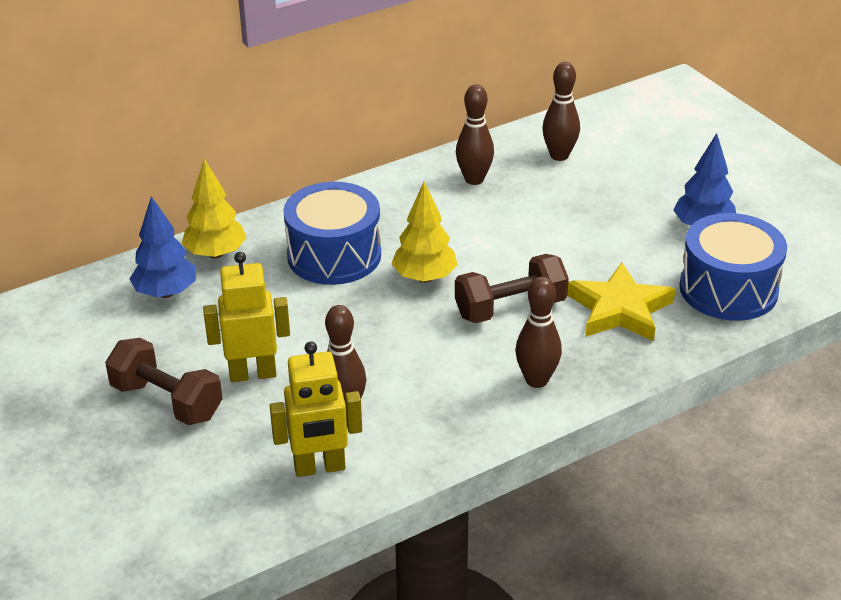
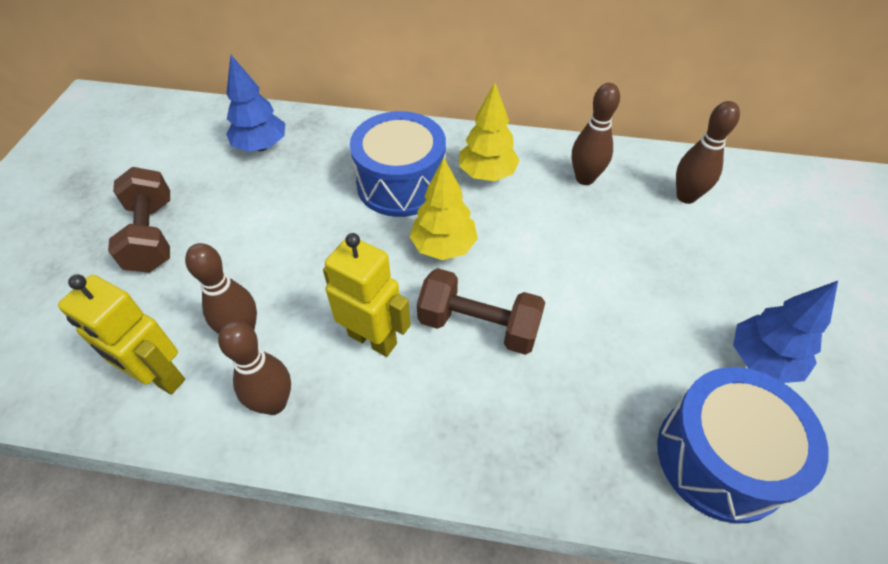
camera: 40 degrees right, 15 degrees up
(216, 254) = (327, 134): yellow tree -> yellow tree (487, 174)
(252, 373) = (227, 251): yellow robot -> yellow robot (373, 339)
(536, 380) = (416, 423): brown bowling pin -> brown bowling pin (274, 403)
(619, 309) = (577, 399): yellow star -> none

